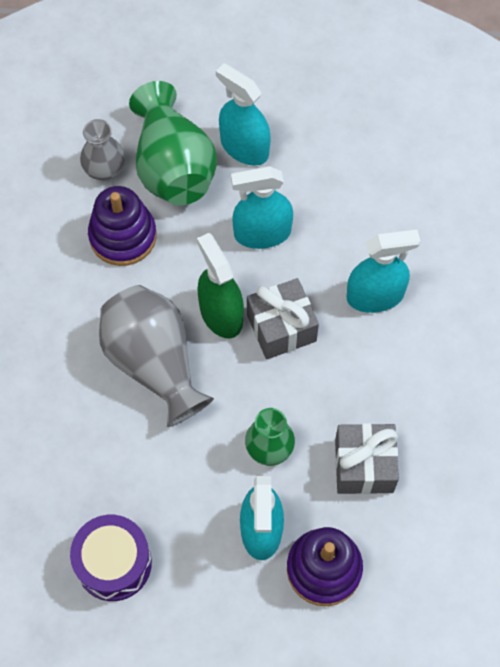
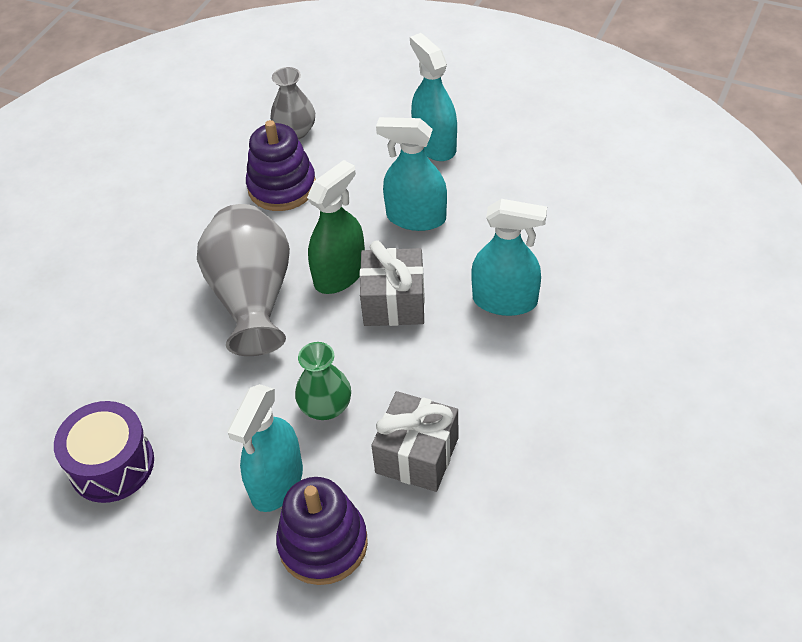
camera: 25 degrees right, 15 degrees down
(173, 167) = (359, 144): green vase -> none
(221, 314) = (340, 274): green spray bottle -> green spray bottle turned 45 degrees clockwise

